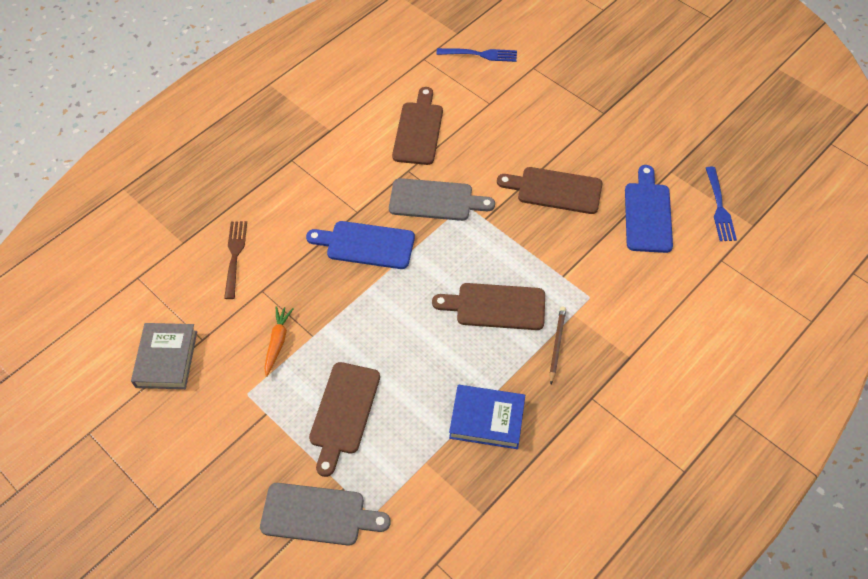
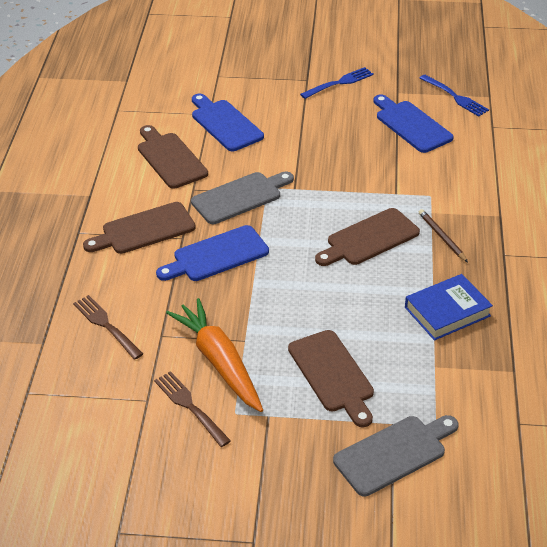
camera: 40 degrees left, 15 degrees down
(166, 359) = (130, 433): grey book -> none
(223, 366) = (190, 407): none -> brown fork
(277, 342) = (219, 362): orange carrot -> orange carrot, size x1.91
(479, 54) = (163, 86): blue fork -> blue fork (339, 83)
(492, 120) = (224, 124): none -> blue cutting board
(555, 190) = (327, 144): brown cutting board -> brown cutting board (144, 230)

